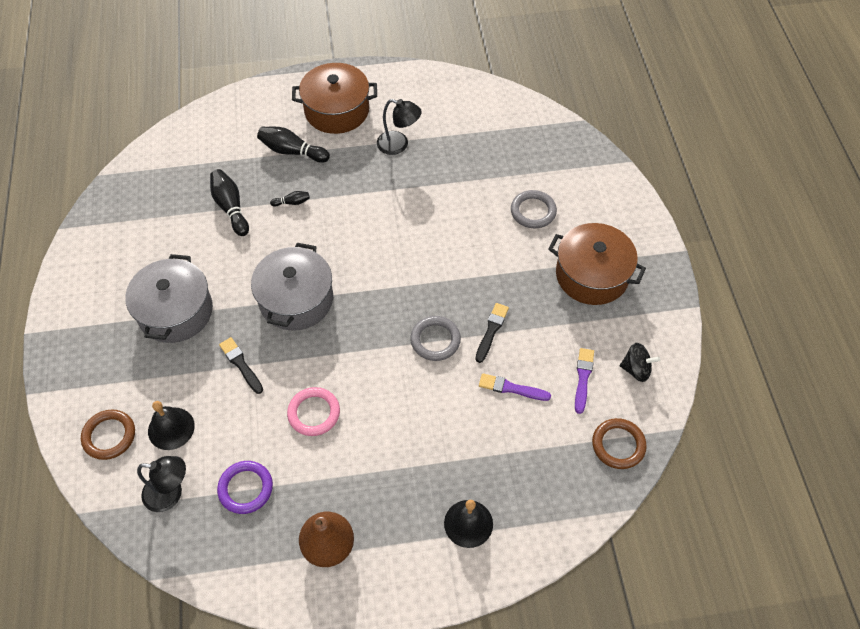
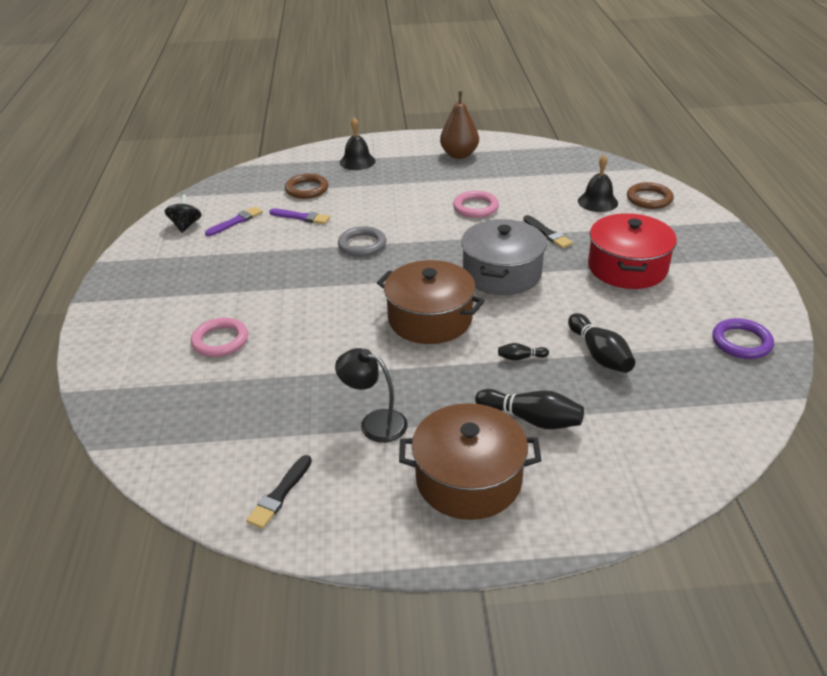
camera: 175 degrees left, 20 degrees down
(171, 494) = (583, 174): black lamp -> none
(175, 311) = (627, 267): grey pot -> red pot
(245, 488) = (525, 176): purple ring -> purple ring (741, 342)
(491, 331) = (306, 249): black brush -> black brush (280, 494)
(533, 211) = (220, 340): grey ring -> pink ring
(583, 378) = (236, 221): purple brush -> purple brush turned 150 degrees counterclockwise
(592, 275) = (185, 285): brown pot -> brown pot (430, 319)
(618, 445) = (228, 190): brown ring -> brown ring (307, 189)
(636, 369) = (186, 225): black spinning top -> black spinning top turned 75 degrees clockwise

